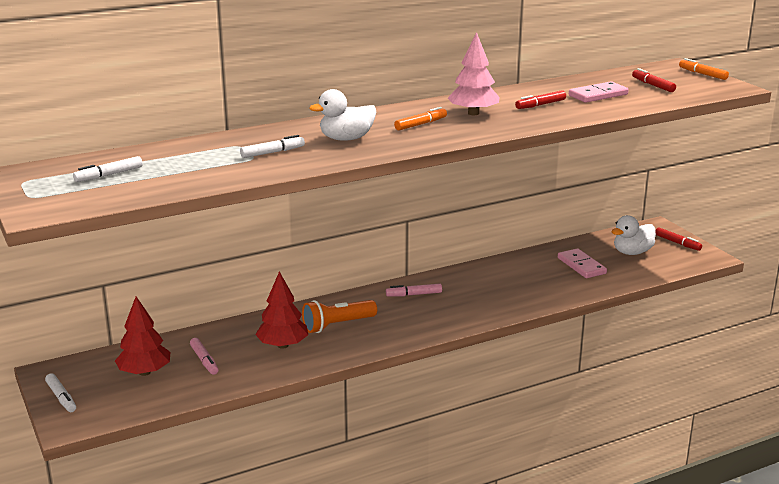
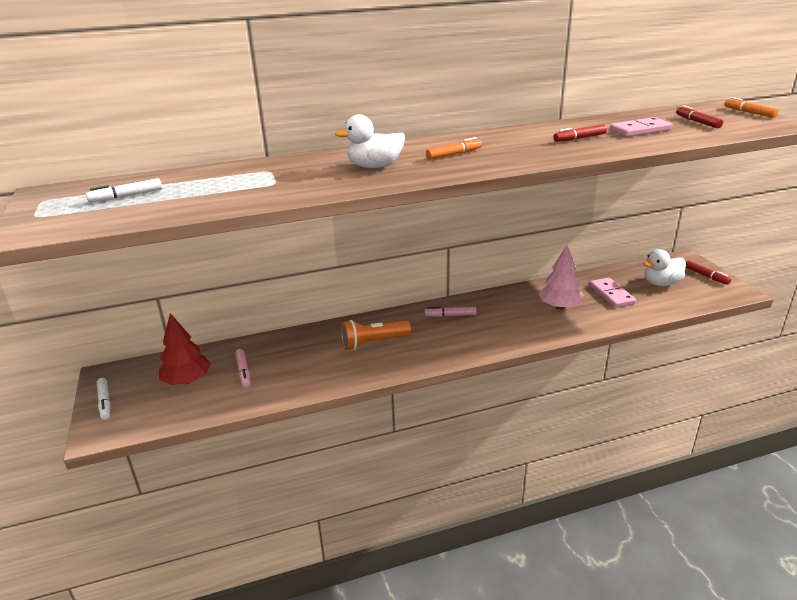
camera: 10 degrees right, 5 degrees up
(272, 152) = (296, 178): white marker -> none
(283, 345) = (318, 361): red tree -> none
(473, 113) = (509, 145): pink tree -> pink tree (559, 307)

